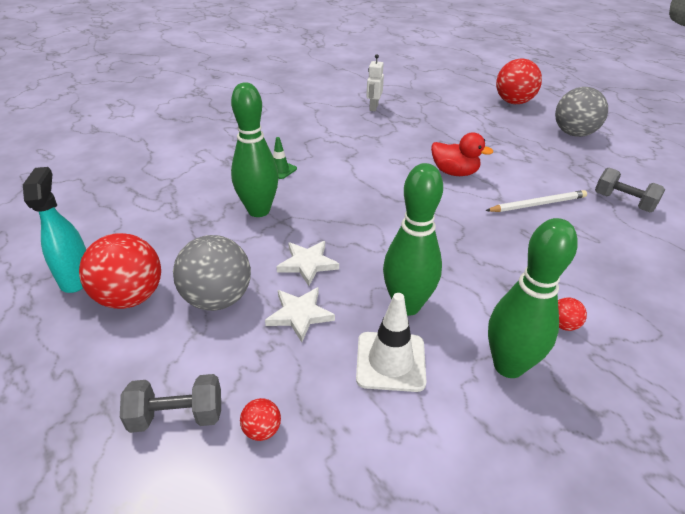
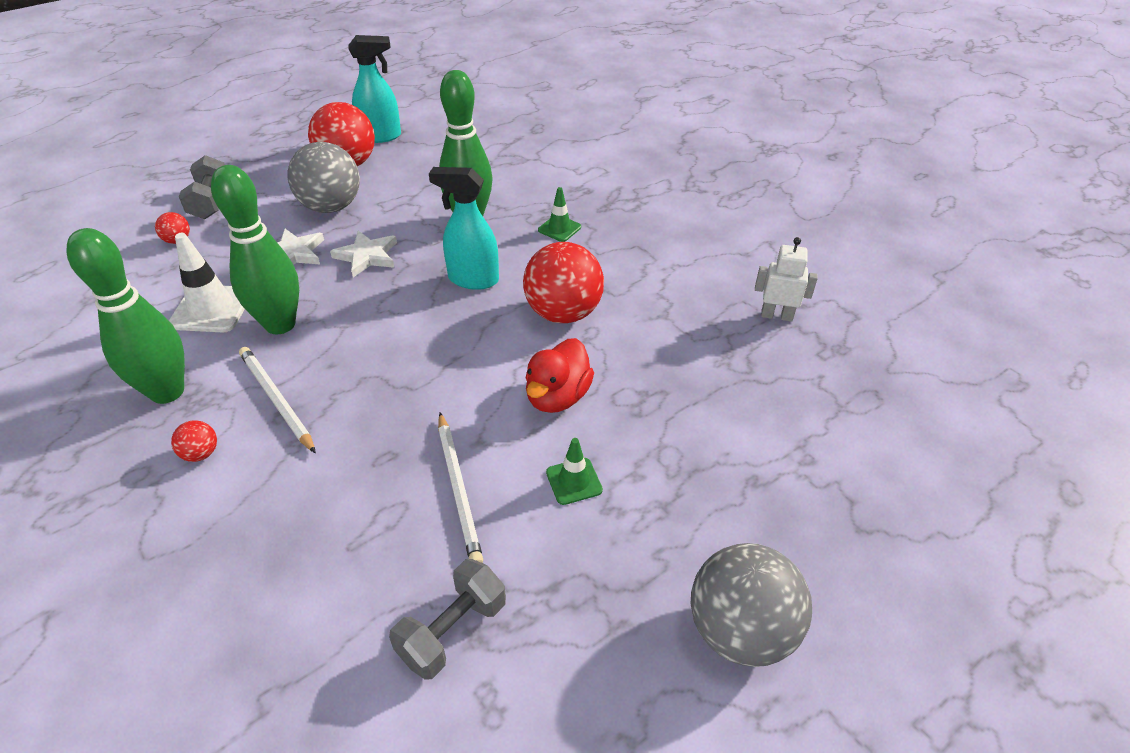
camera: 90 degrees right, 5 degrees up
(341, 206) = (472, 279): none -> turquoise spray bottle
(495, 292) = (276, 400): none -> white pencil
(513, 102) = (884, 542): red ball -> red ball (563, 313)
(515, 168) = (574, 481): none -> green traffic cone

